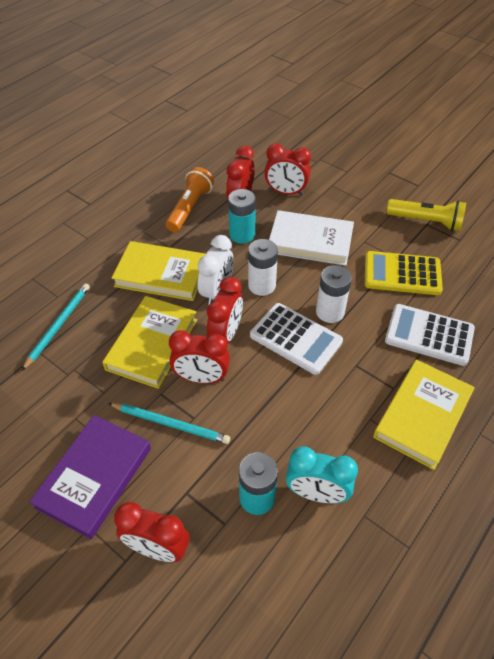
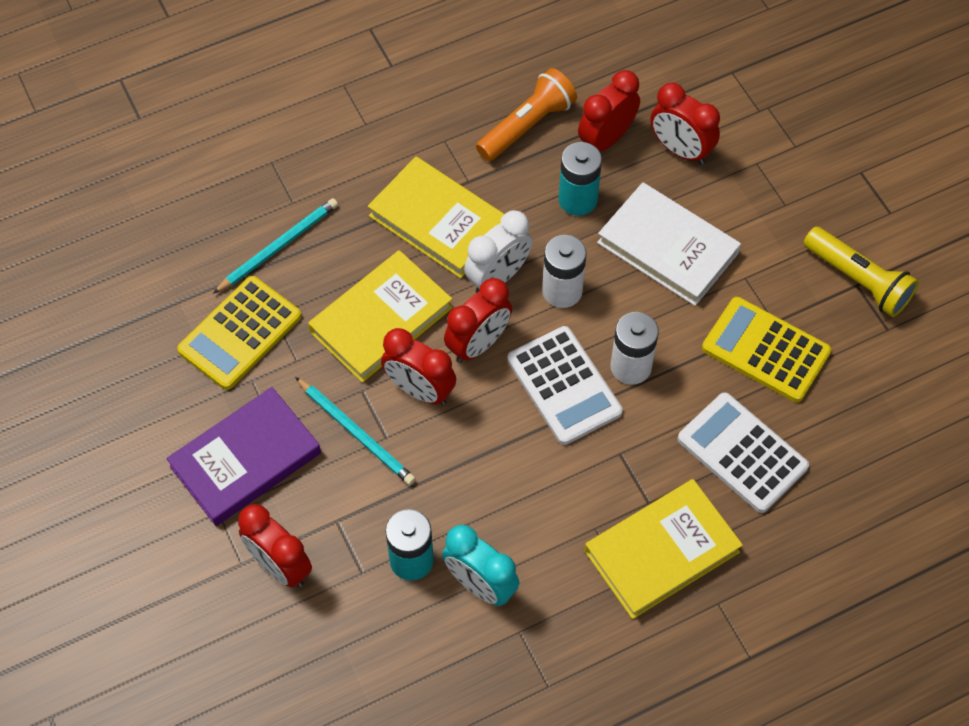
camera: 25 degrees right, 10 degrees up
(53, 390) = (240, 333): none -> yellow calculator

